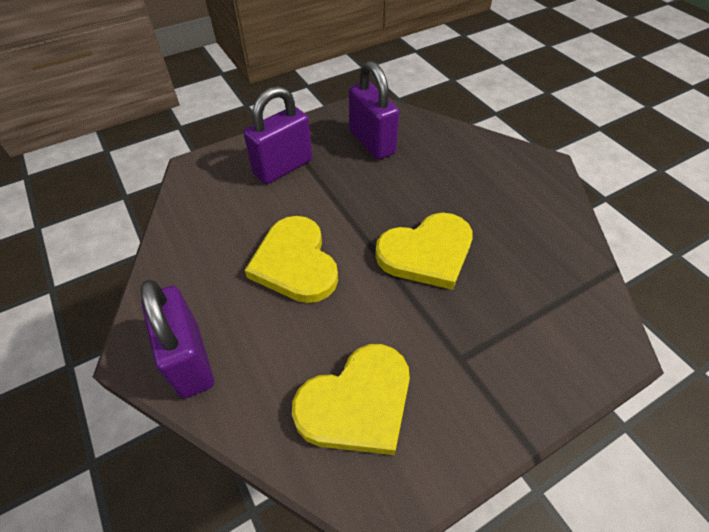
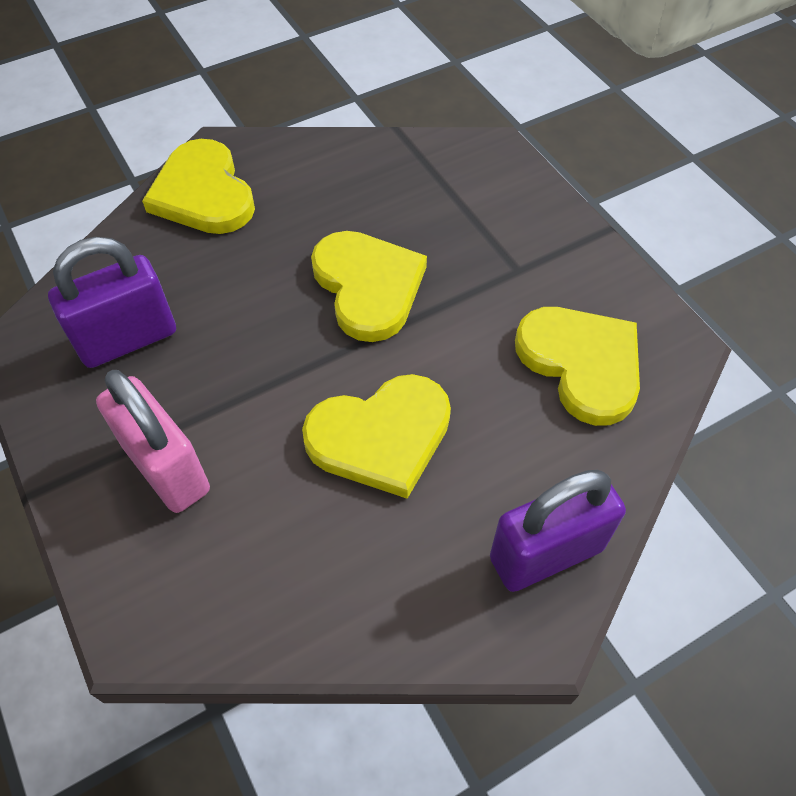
camera: 90 degrees left, 5 degrees up
(283, 167) = (167, 468): purple padlock -> pink padlock
(499, 161) = (203, 193): none -> yellow heart

